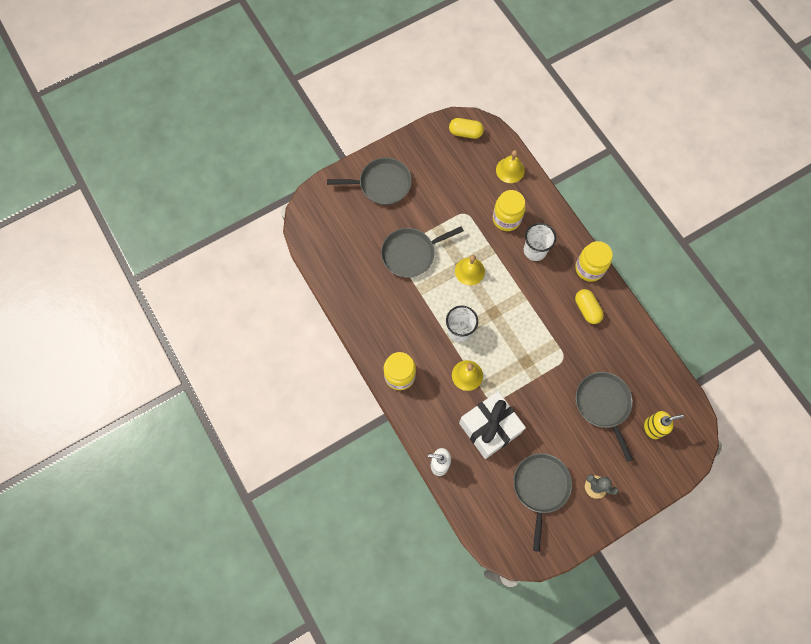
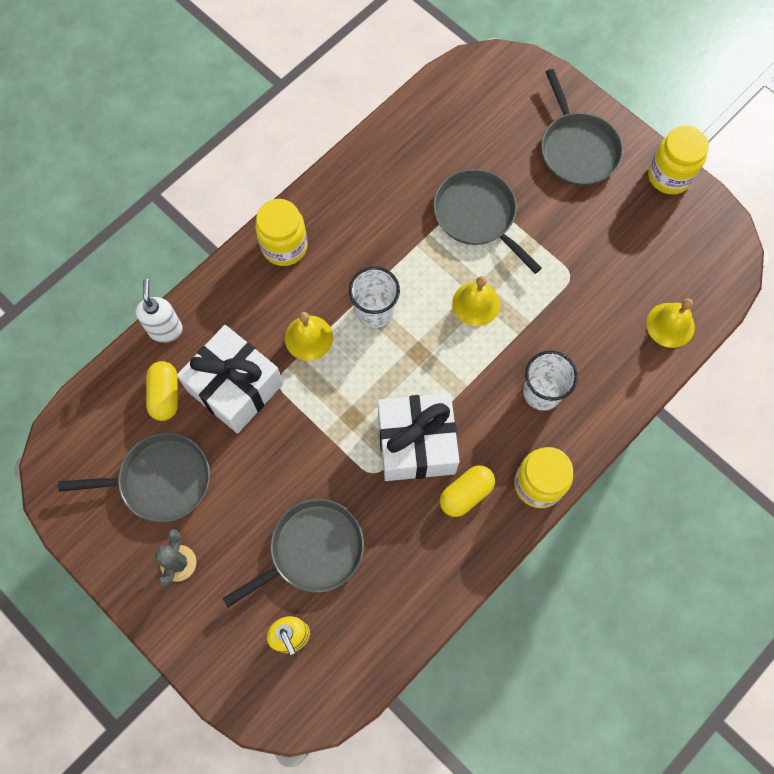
camera: 75 degrees right, 0 degrees up
(465, 133) = (711, 244): yellow capsule -> yellow capsule (165, 395)
(506, 219) = (582, 338): yellow jar -> yellow jar (669, 176)
(551, 329) = (416, 444): none -> white gift

